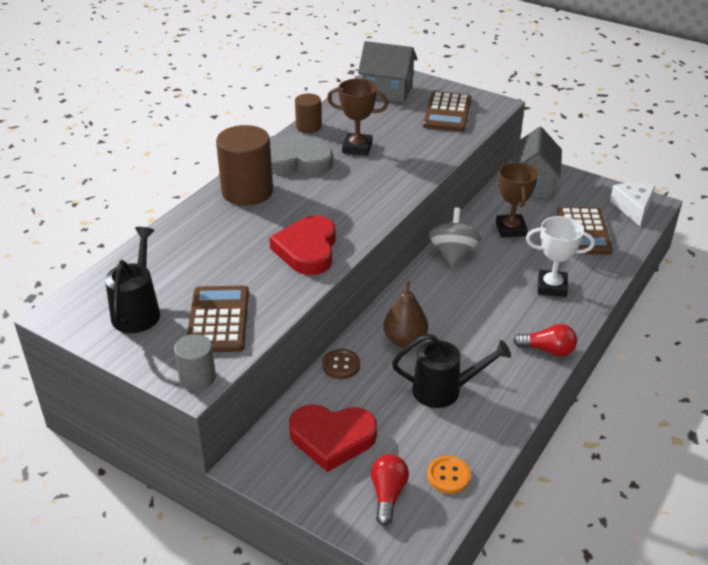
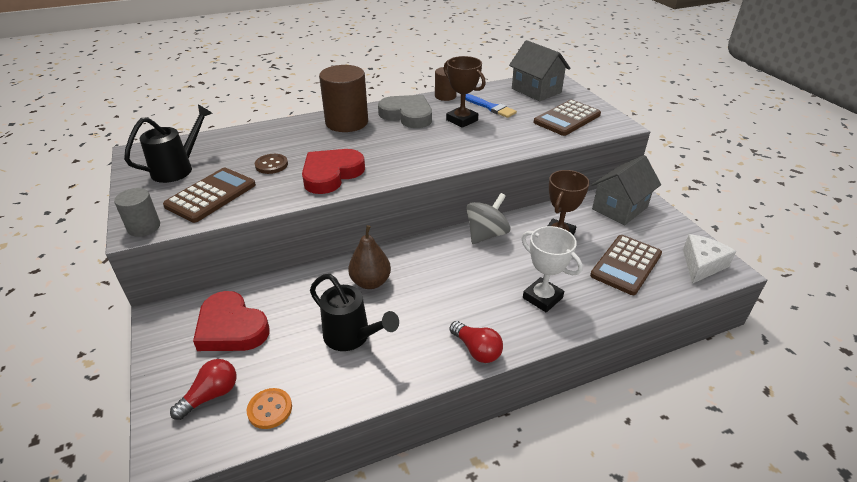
camera: 35 degrees right, 0 degrees up
(341, 365) = (304, 277): brown button -> brown button (271, 165)
(367, 124) = (491, 107): none -> blue brush

